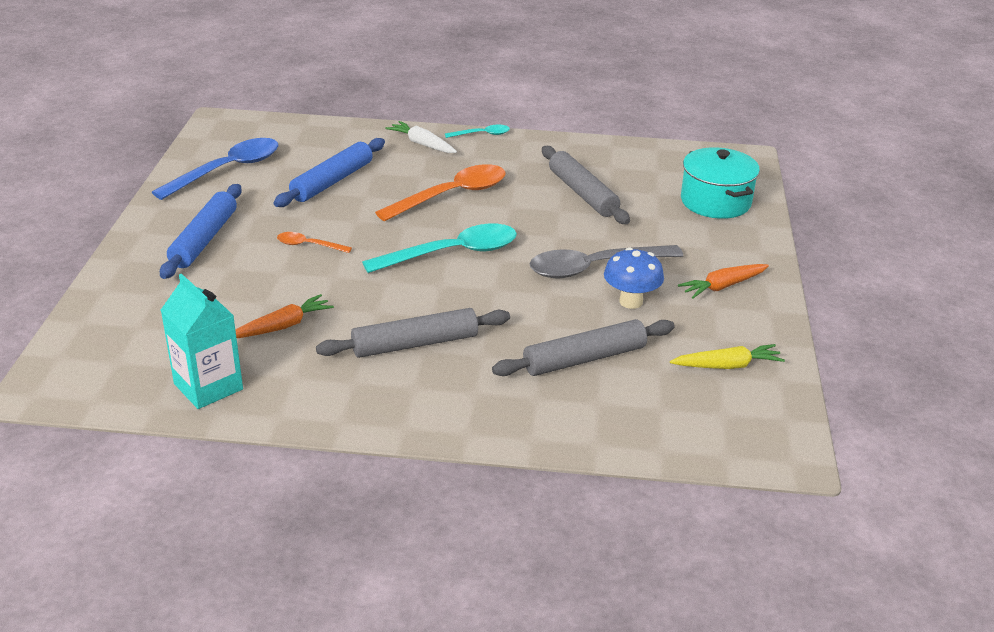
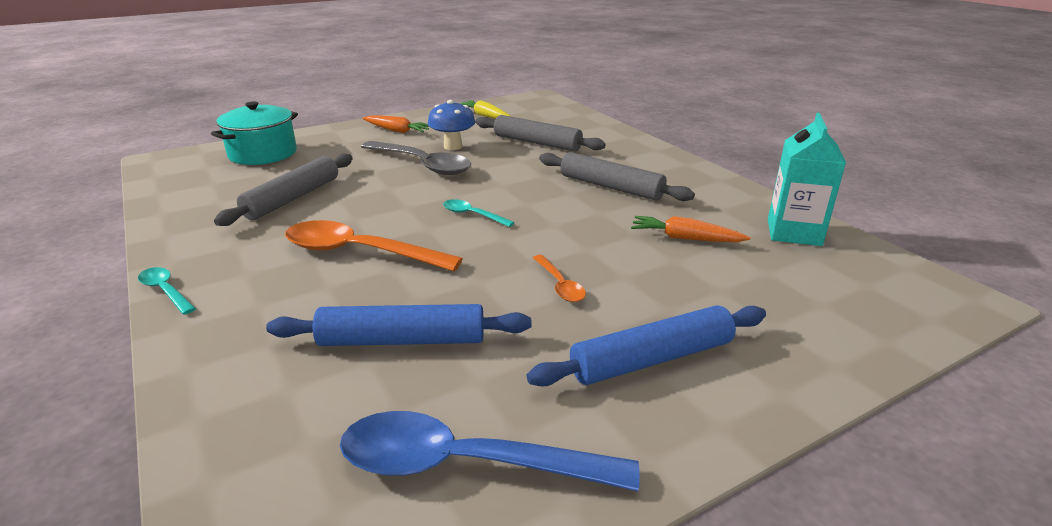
camera: 125 degrees left, 5 degrees down
(422, 144) = (226, 321): white carrot -> none
(452, 253) = (472, 215): turquoise spoon -> turquoise spoon, size x0.49

